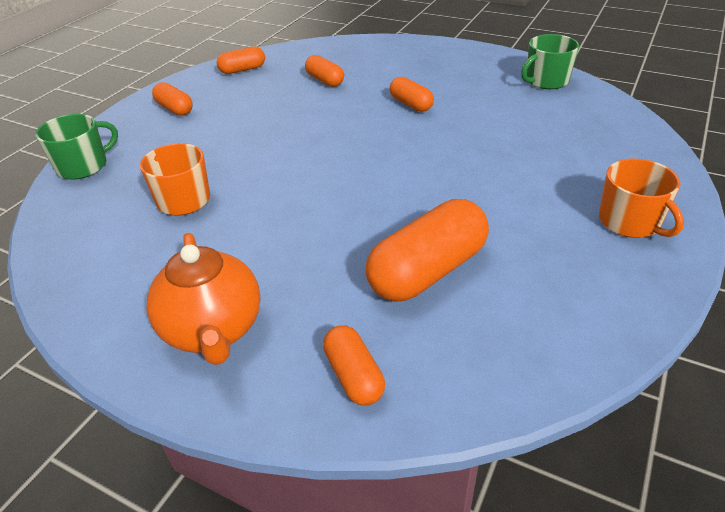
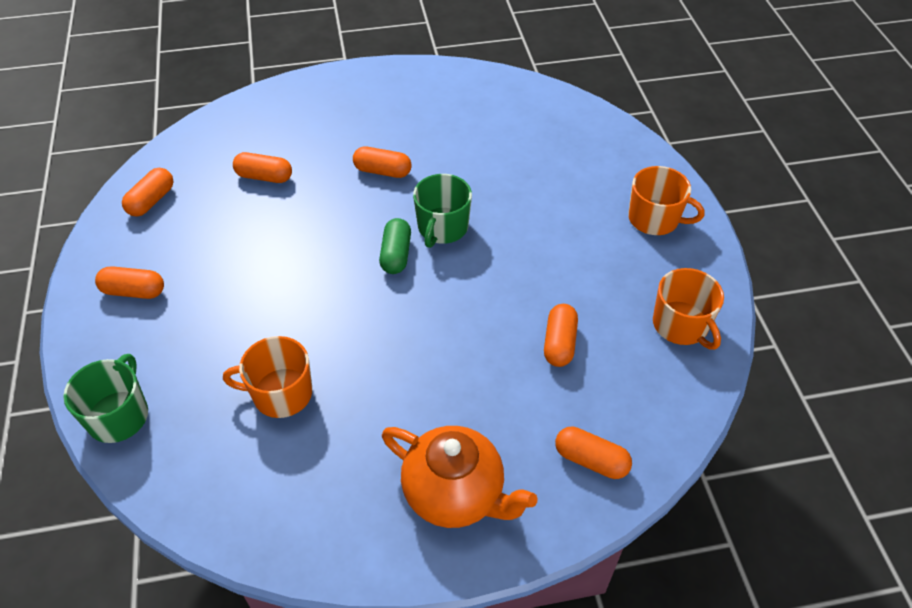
camera: 40 degrees left, 10 degrees up
(361, 155) = (396, 254): none -> green capsule
(427, 271) = (559, 343): orange capsule -> orange capsule, size x0.54
(546, 81) = (477, 89): green mug -> green mug (442, 228)
(571, 317) = (681, 325): none -> orange mug

